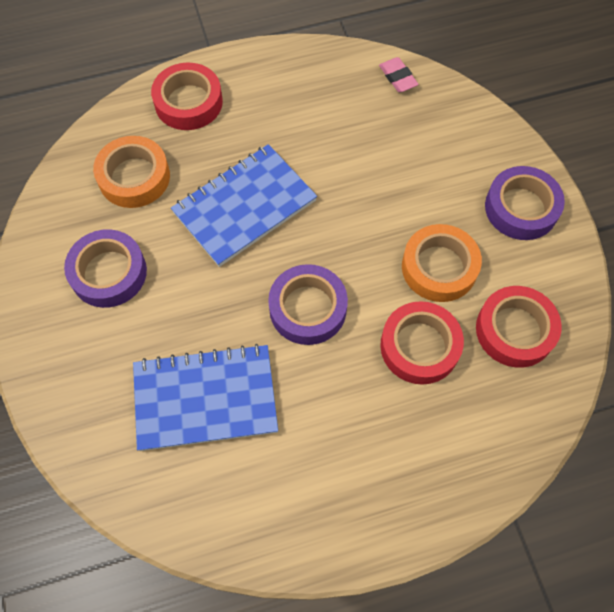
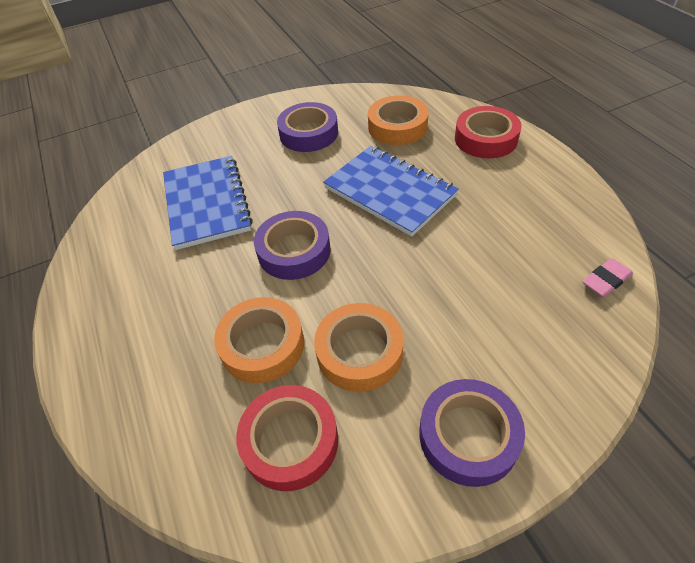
camera: 85 degrees right, 15 degrees down
(419, 346) = (262, 345): red tape -> orange tape

